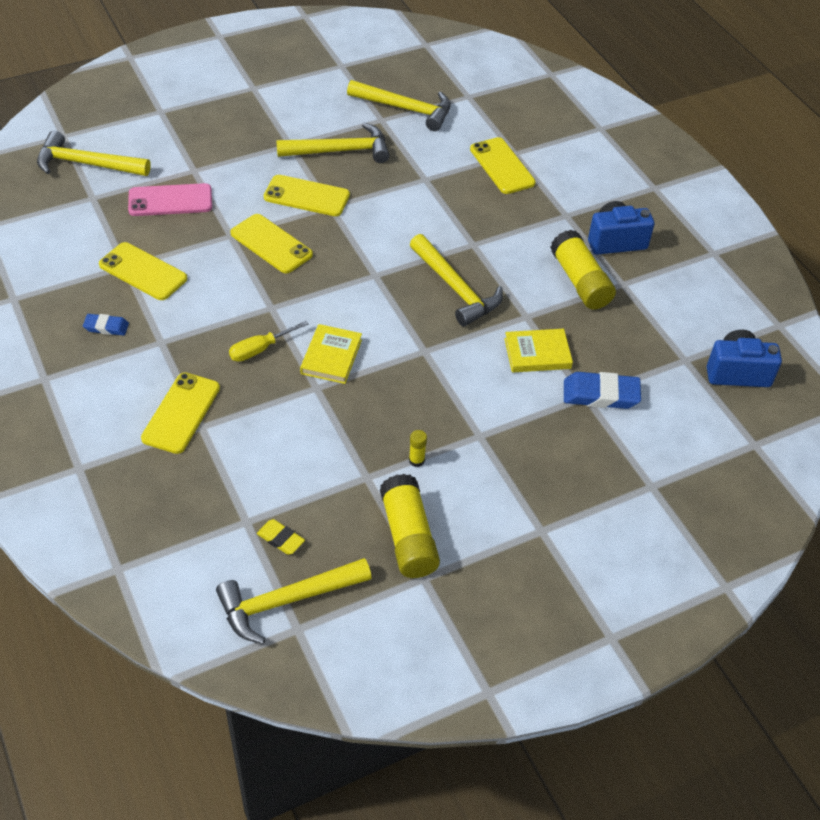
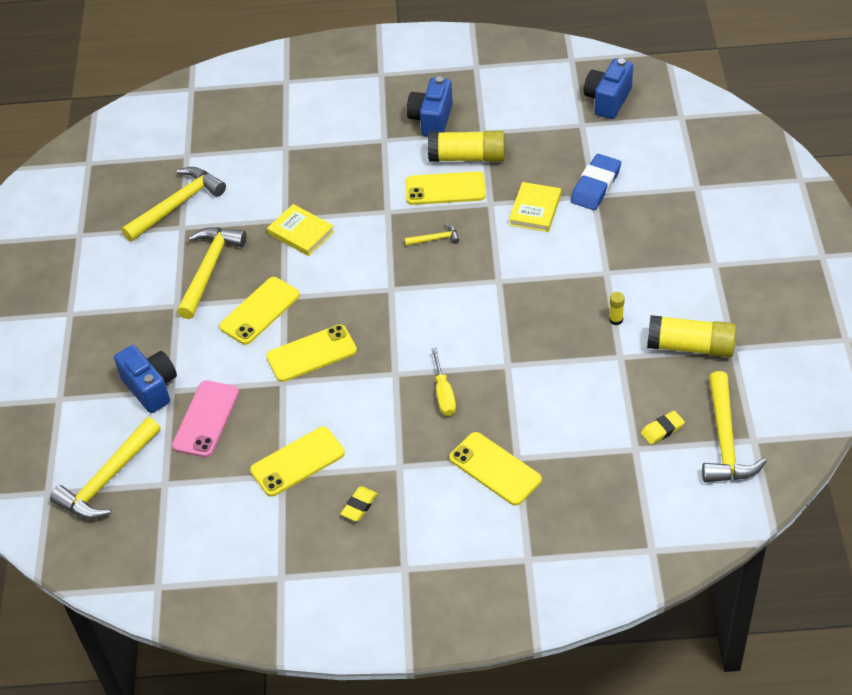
camera: 60 degrees left, 0 degrees up
(106, 327) = (359, 506): blue eraser -> yellow eraser
(192, 158) = (151, 387): none -> blue camera
(331, 357) = (476, 345): yellow book -> yellow book (301, 233)
(455, 288) = (435, 239): yellow hammer -> yellow hammer, size x0.47
(502, 166) = (298, 161): yellow phone -> yellow phone (445, 189)

